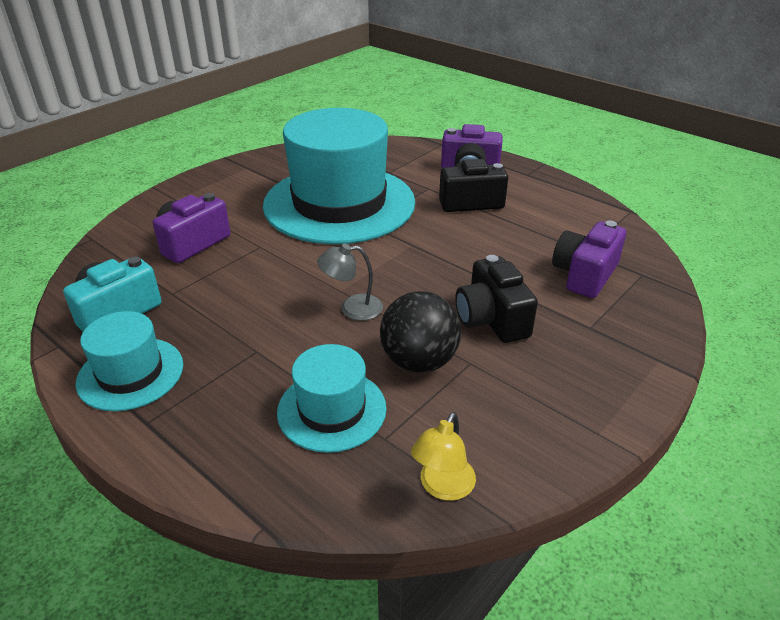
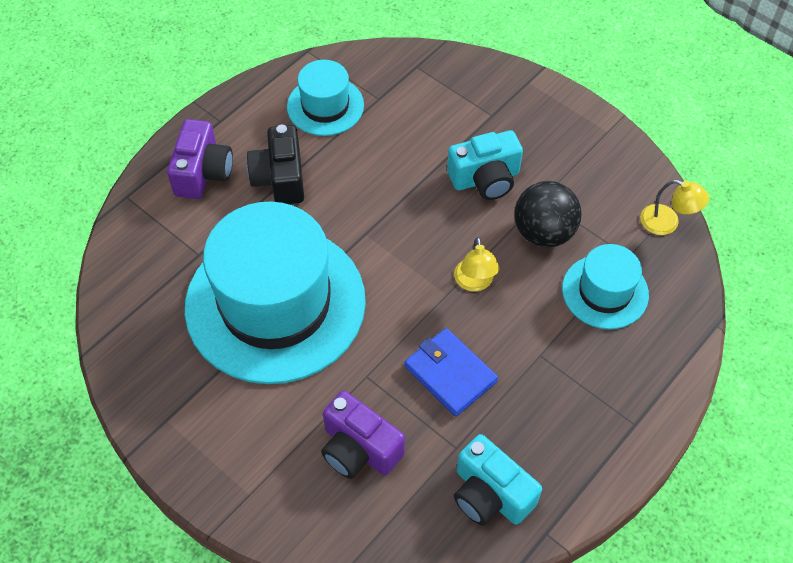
camera: 90 degrees left, 20 degrees up
(130, 373) = (579, 453): turquoise hat -> turquoise hat (325, 106)
(249, 290) = (450, 374): none -> blue wallet
(352, 308) = (474, 283): grey lamp -> yellow lamp
(491, 319) = (485, 179): black camera -> turquoise camera
(584, 275) = (418, 105): purple camera -> none

